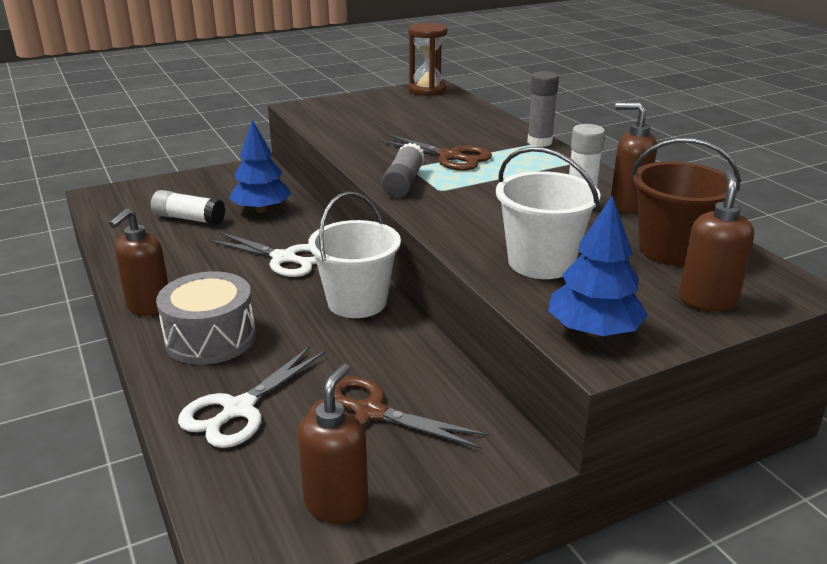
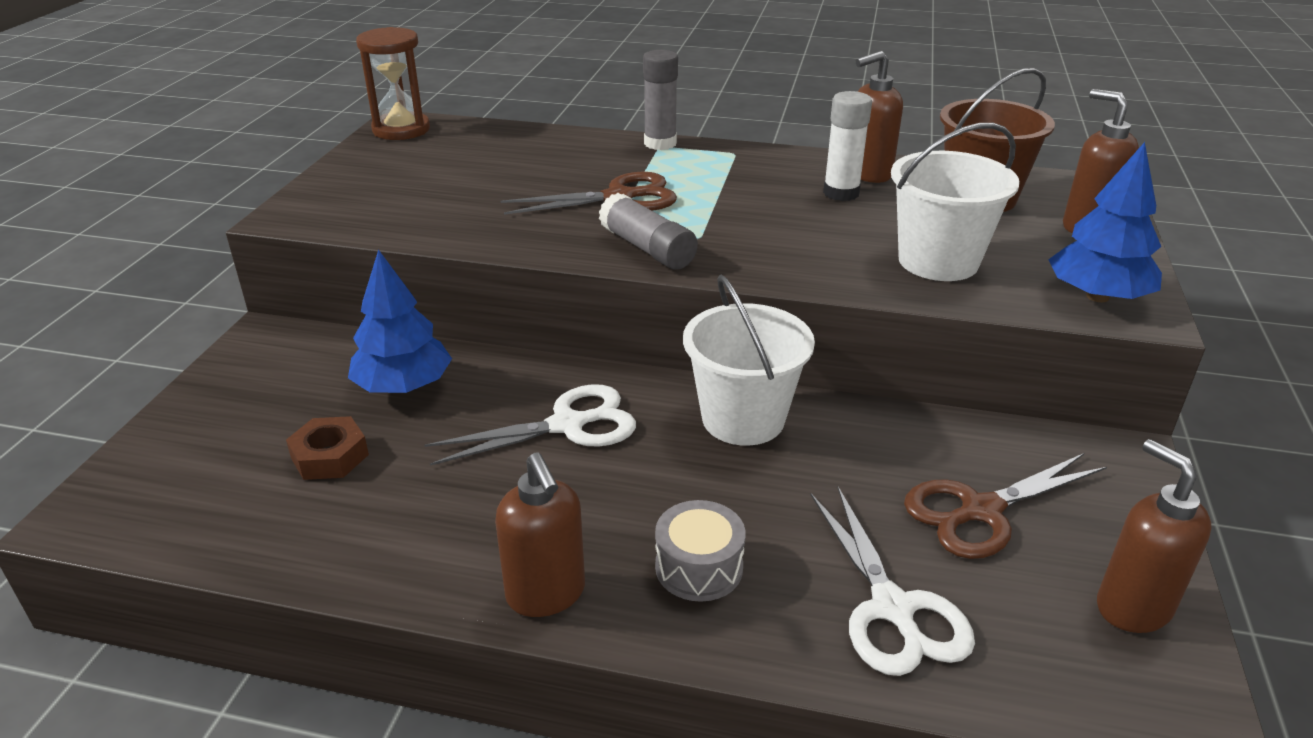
camera: 50 degrees left, 5 degrees up
(189, 219) = (329, 456): white glue stick -> brown nut
(210, 338) = (699, 567): grey drum -> grey drum, size x0.63

